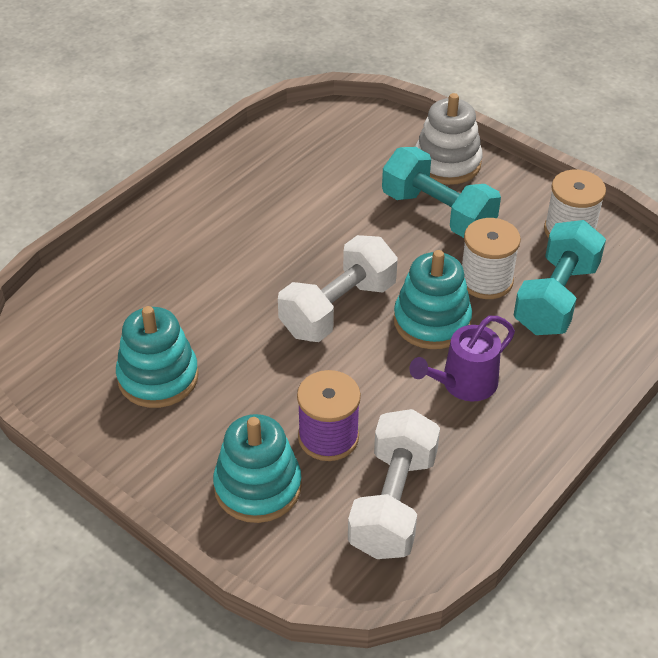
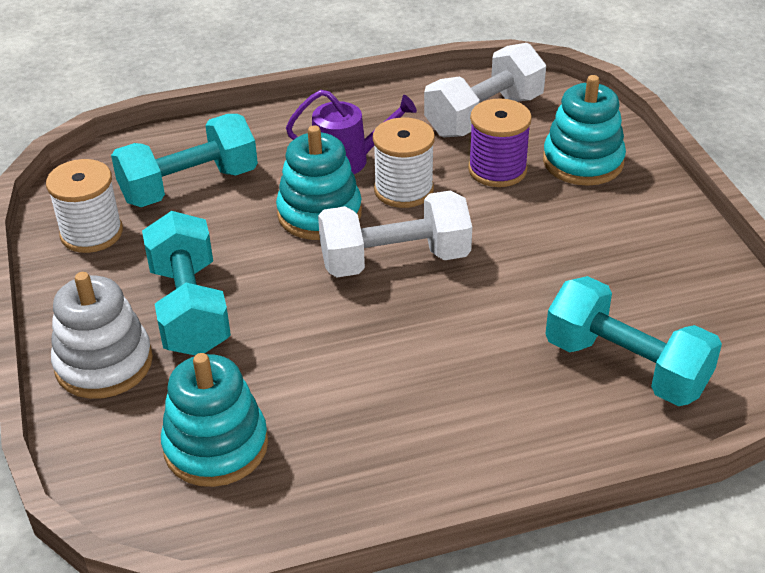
camera: 145 degrees left, 5 degrees down
(118, 303) = (626, 366): none -> turquoise dumbbell
(158, 377) = (622, 273): turquoise stacking toy -> turquoise stacking toy (216, 446)
(486, 280) = (229, 225): white spool -> white spool (403, 190)

